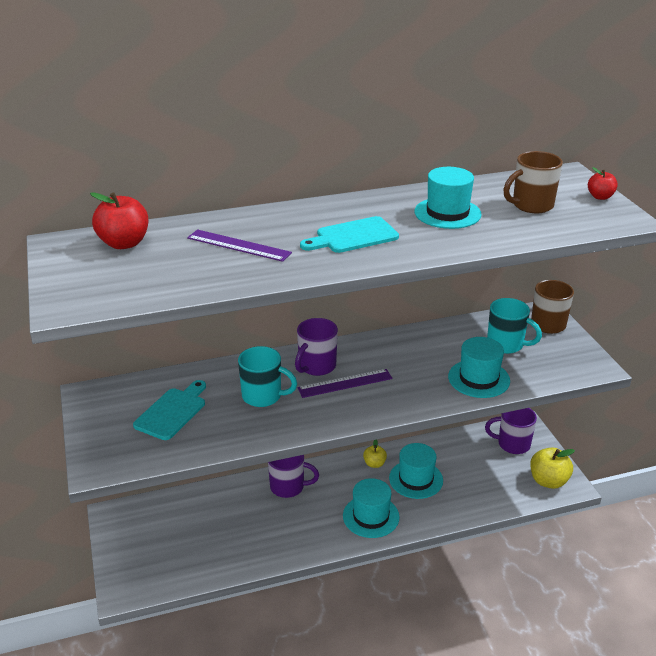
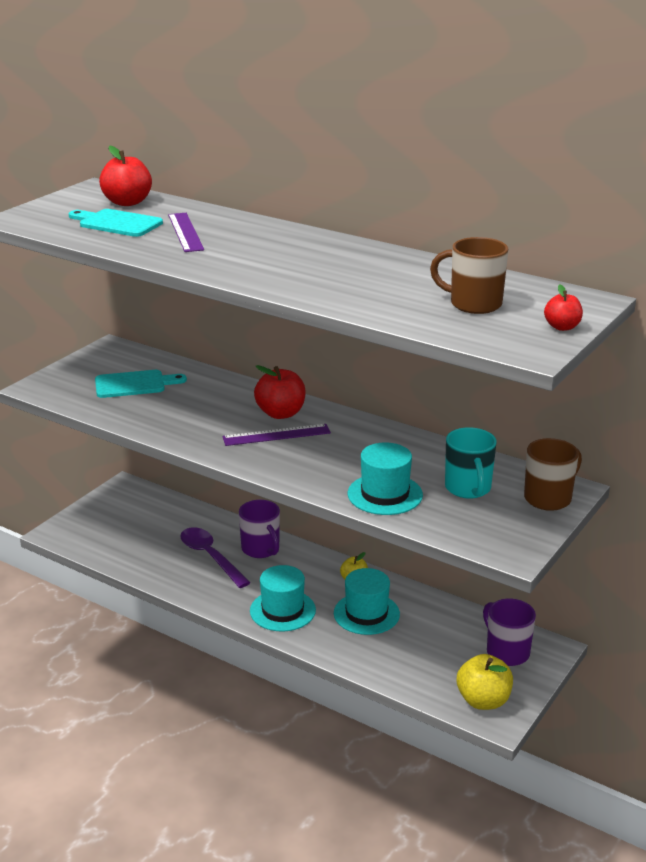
camera: 50 degrees right, 5 degrees down
(263, 396) = (205, 409): turquoise mug -> none
(266, 517) = (210, 556): none -> purple spoon
(316, 366) = (280, 413): purple mug -> red apple
(345, 383) = (276, 435): purple ruler -> purple ruler turned 45 degrees counterclockwise
(353, 236) = (271, 260): turquoise cutting board -> turquoise cutting board (117, 223)
(447, 213) = (385, 278): turquoise hat -> none

